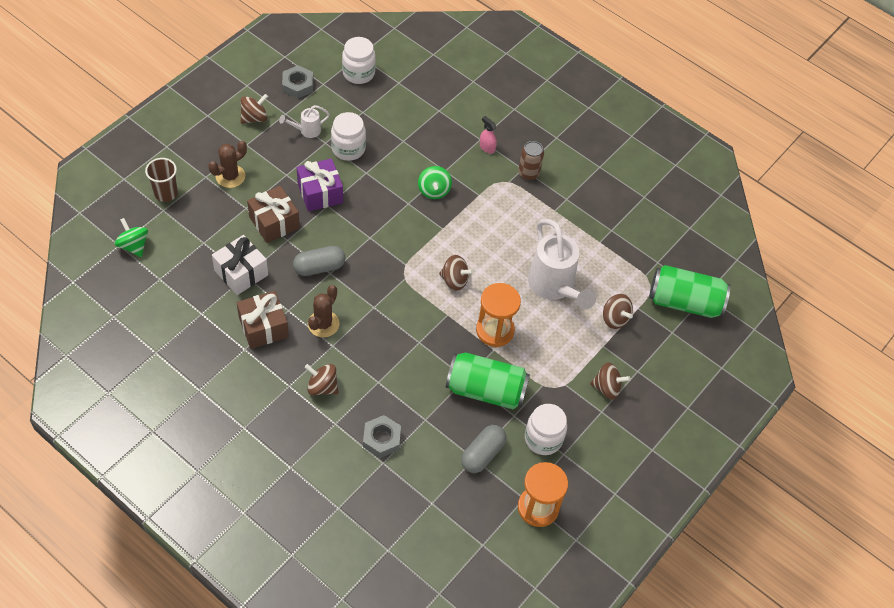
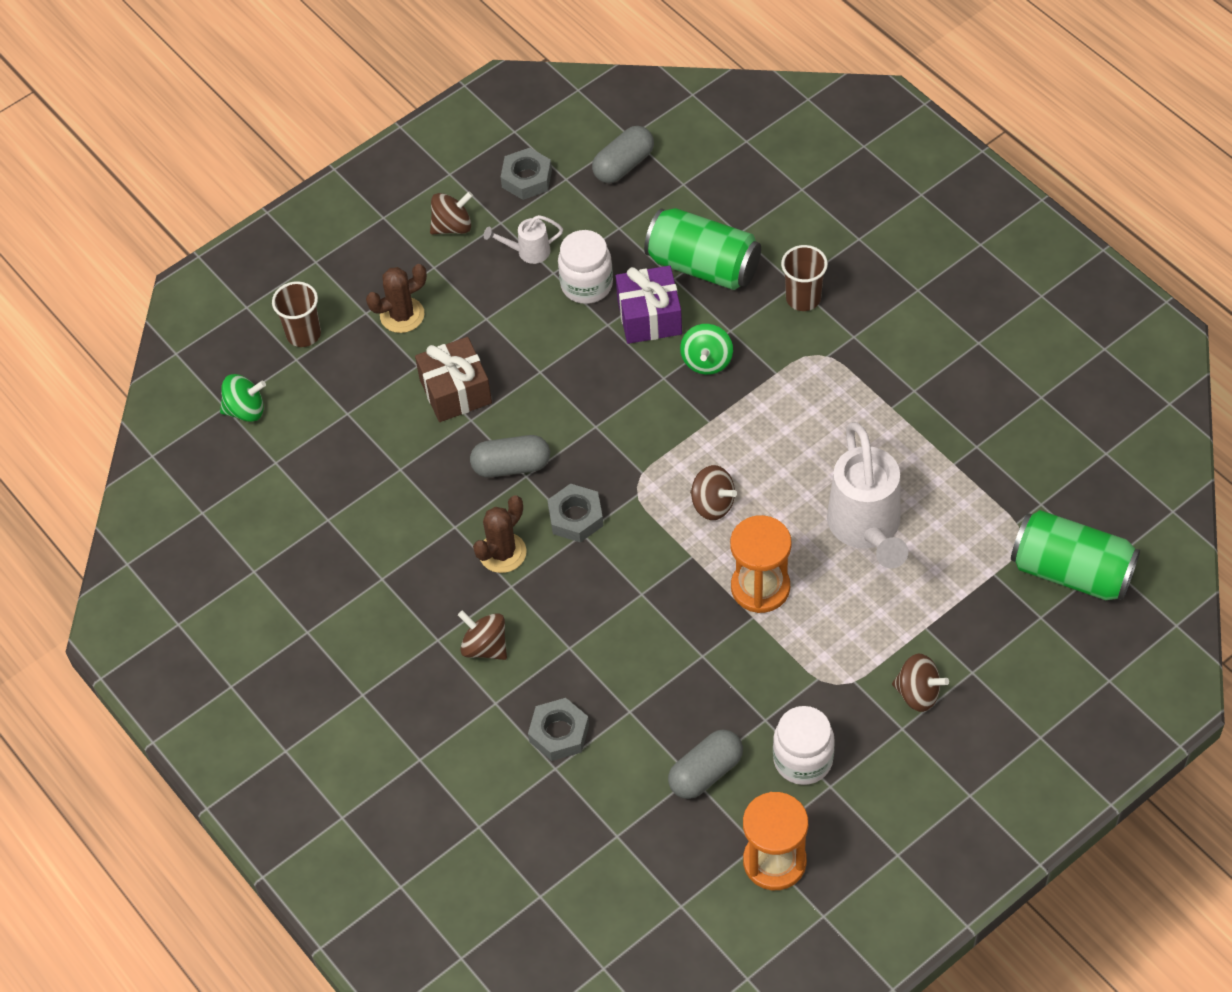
camera: 20 degrees right, 0 degrees up
(133, 246) = (245, 410): green spinning top -> green spinning top turned 105 degrees clockwise
(241, 273) = (394, 464): white gift -> none
(263, 327) = (414, 549): brown gift -> none
(320, 193) = (532, 351): purple gift -> purple gift (649, 317)
(358, 73) = (623, 165): white jar -> grey capsule
(367, 296) = (576, 517): none -> grey nut
(486, 390) = (729, 677): green can -> green can (703, 266)
(487, 147) = (803, 298): pink spray bottle -> brown cup
(528, 173) = (861, 345): brown can -> none
(614, 318) = (952, 587): brown spinning top -> none

